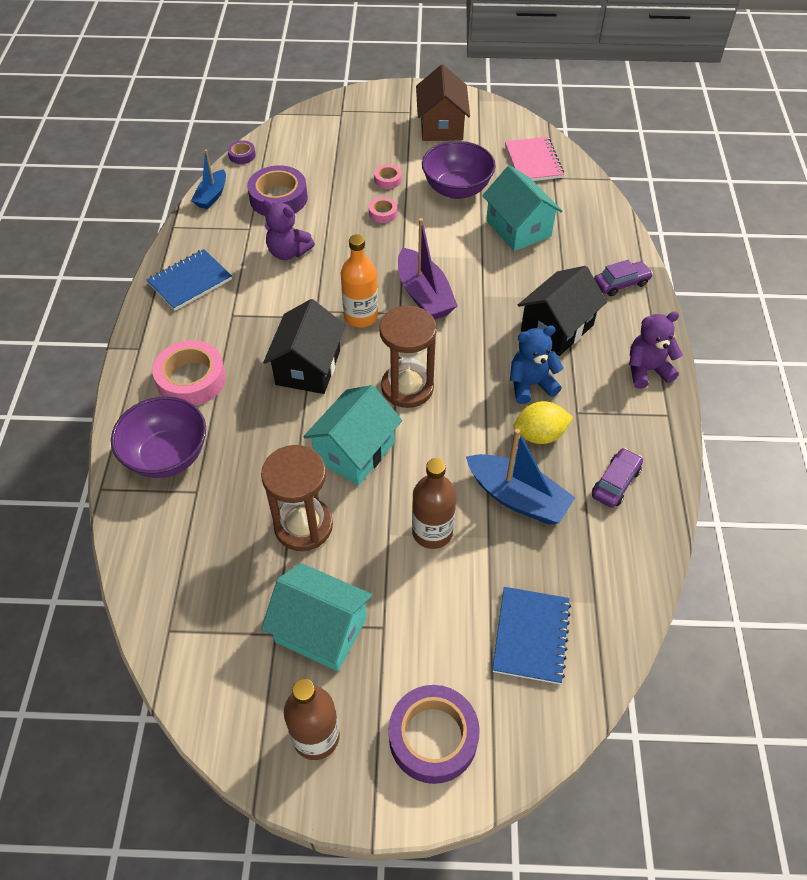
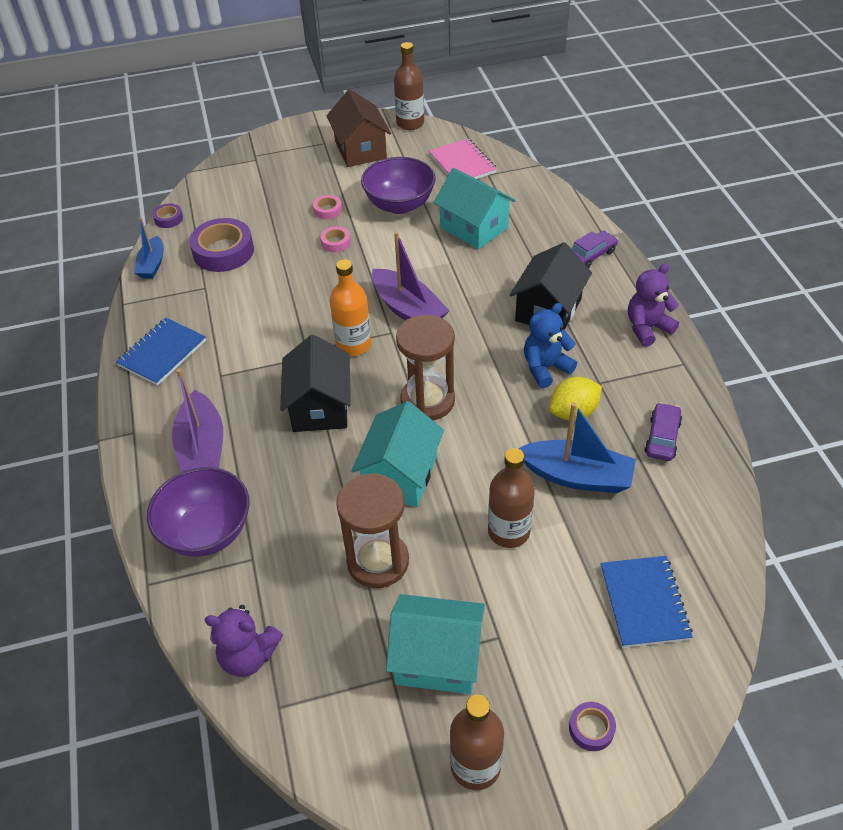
camera: 15 degrees left, 5 degrees down
(191, 379) = (202, 449): pink tape -> purple boat
(288, 252) = (254, 301): purple teddy bear -> purple teddy bear (248, 656)
(433, 737) = (591, 728): purple tape -> purple tape, size x0.48
(499, 109) = (410, 123): none -> brown bottle

